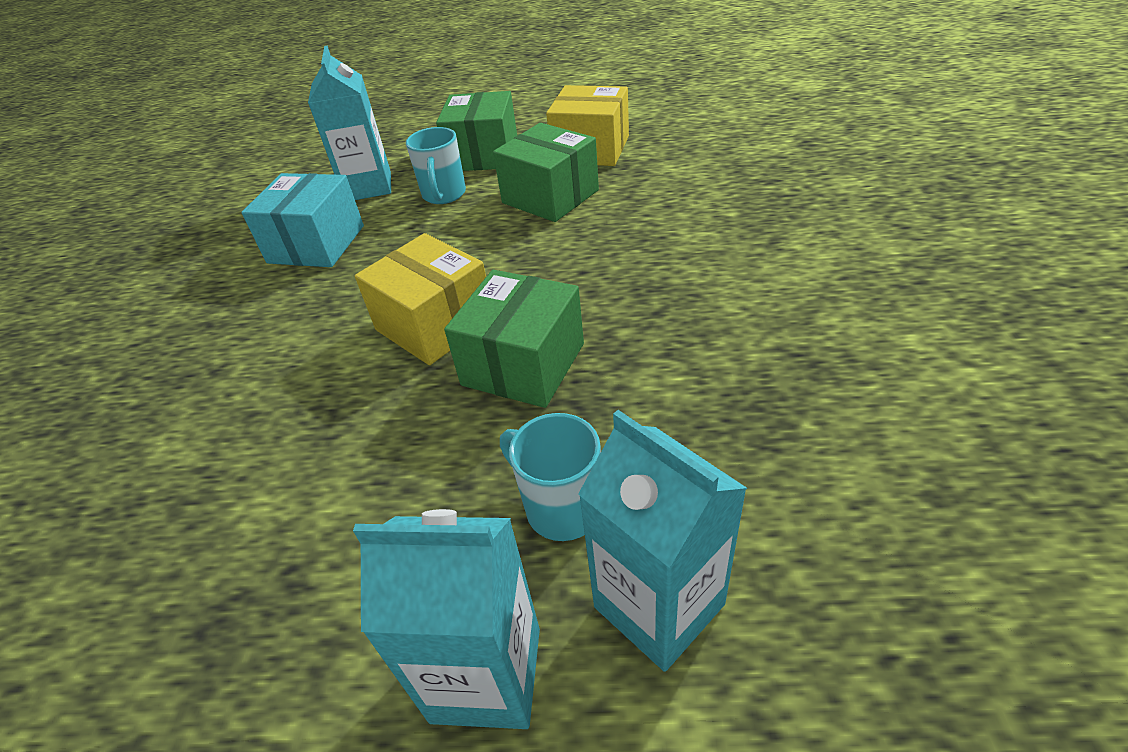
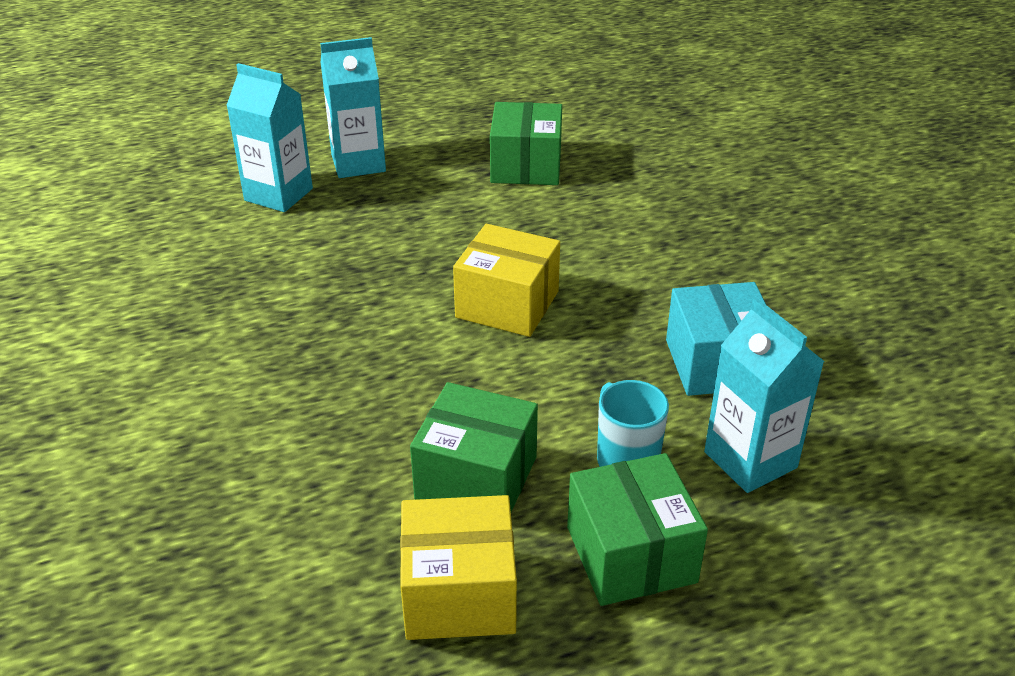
camera: 155 degrees right, 5 degrees down
(523, 364) = (408, 287): green box -> green box (526, 166)
(561, 507) = (344, 218): turquoise mug -> none

